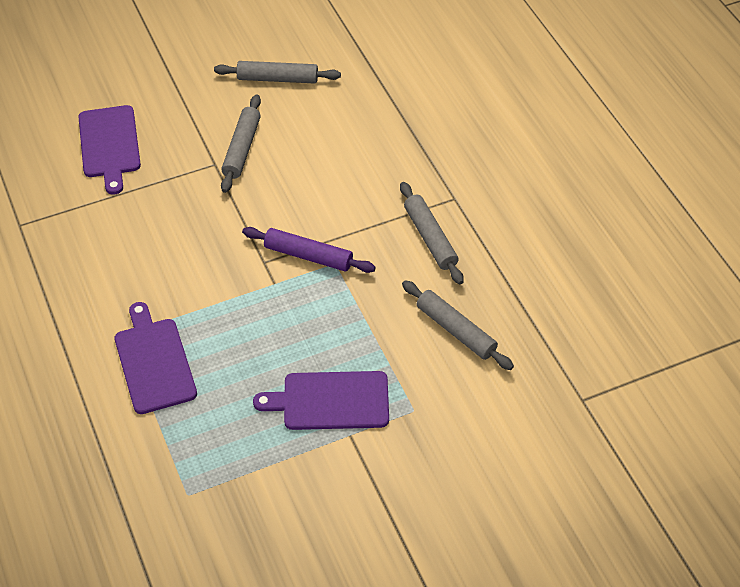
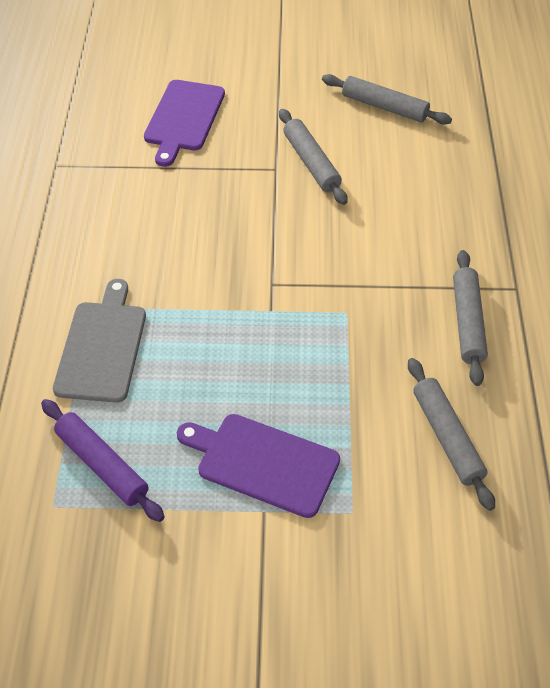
camera: 25 degrees right, 0 degrees up
(154, 362) = (102, 347): purple cutting board -> grey cutting board
(241, 149) = (311, 163): grey rolling pin -> grey rolling pin turned 60 degrees counterclockwise
(308, 256) = (322, 294): purple rolling pin -> purple rolling pin (102, 465)

